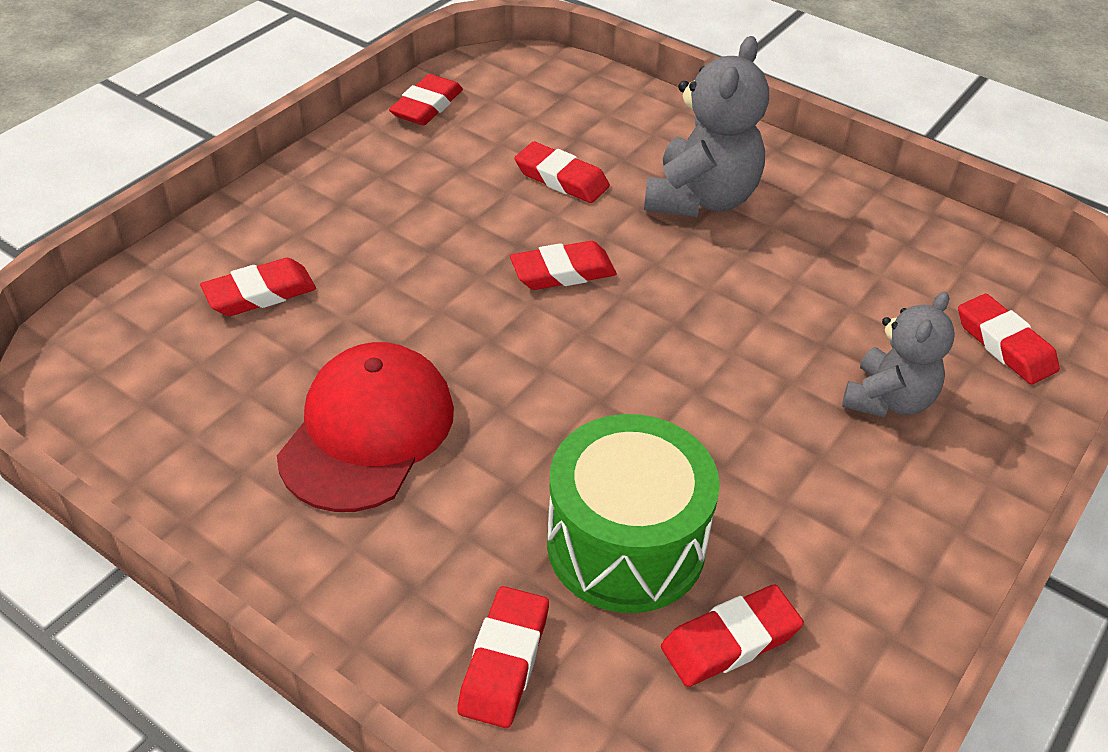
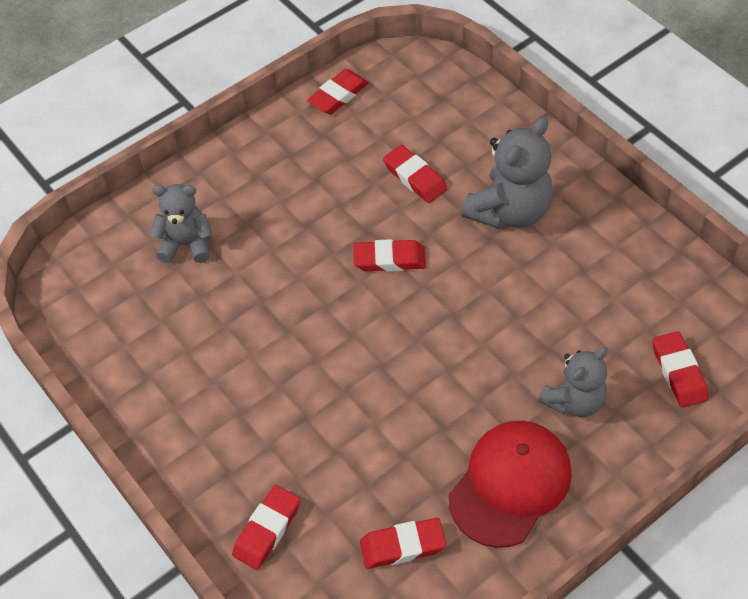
camera: 20 degrees right, 10 degrees up
(260, 294) = (186, 244): red eraser -> grey teddy bear
(368, 431) = (229, 361): red cap -> red cap (510, 484)
(626, 544) = (362, 470): green drum -> none

